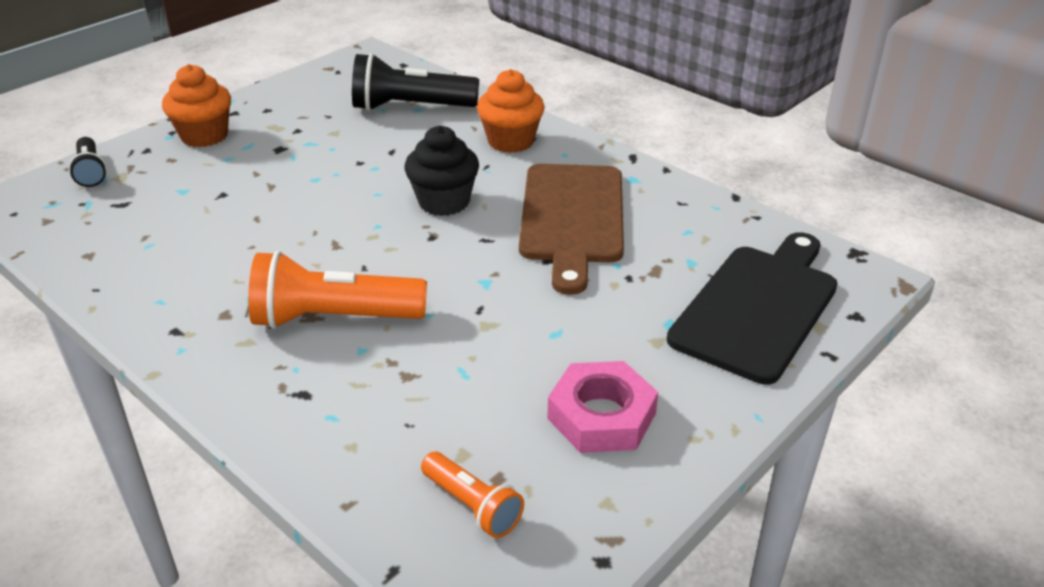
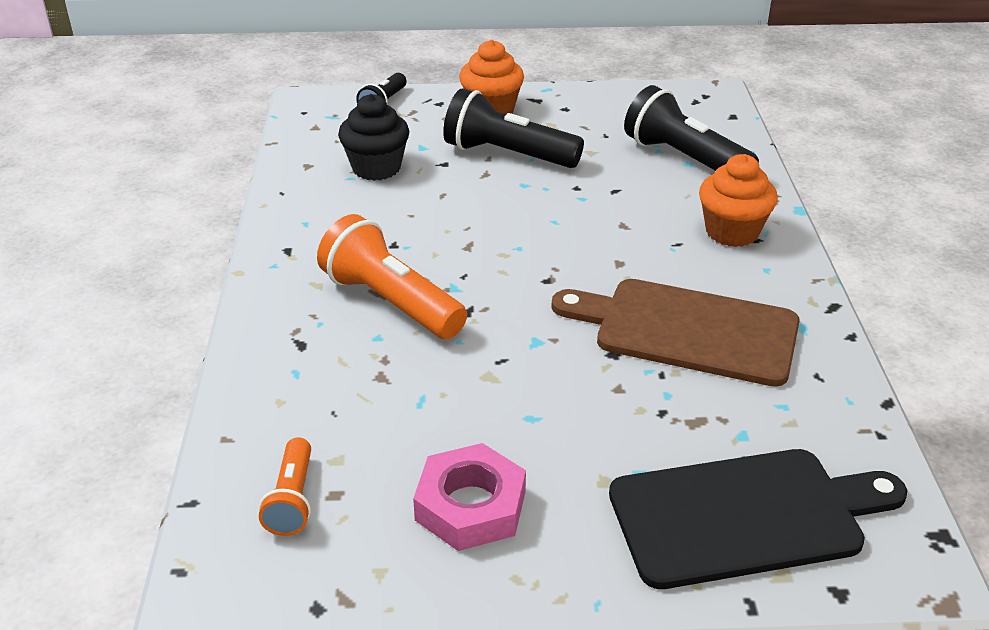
camera: 45 degrees right, 0 degrees up
(268, 163) = (507, 154): none -> black flashlight
(444, 202) = (596, 256): black cupcake -> black cupcake (376, 168)
(572, 218) = (687, 330): brown cutting board -> brown cutting board turned 60 degrees clockwise

